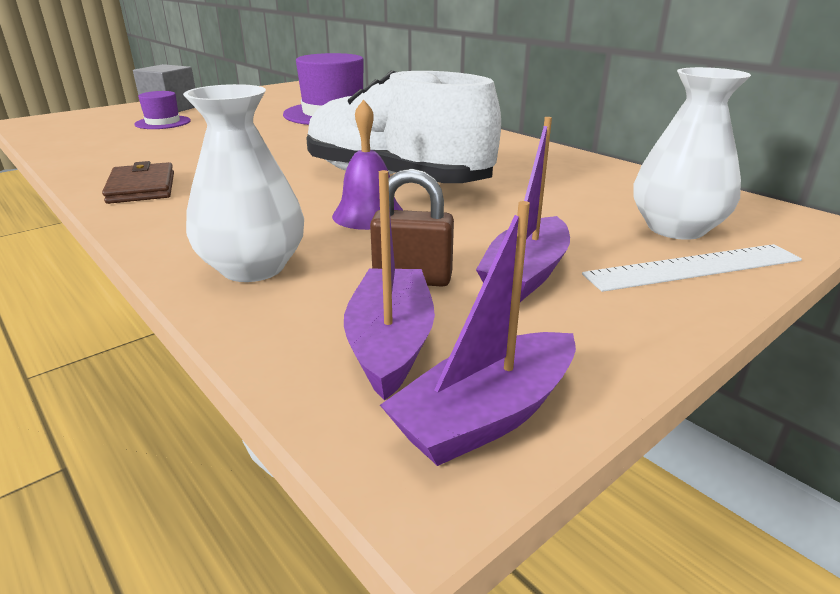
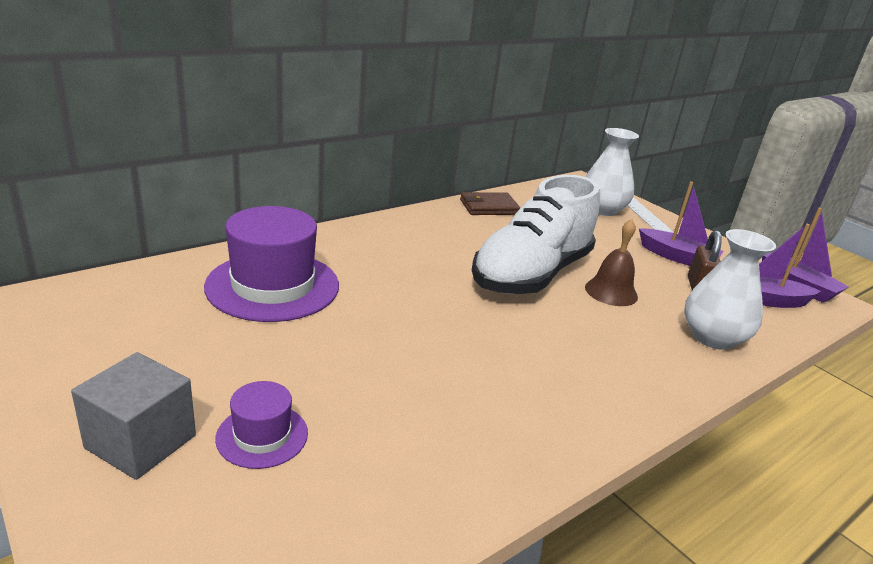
camera: 90 degrees left, 0 degrees up
(142, 188) = (577, 409): brown wallet -> brown wallet (489, 207)
(368, 215) = (611, 292): purple bell -> brown bell

